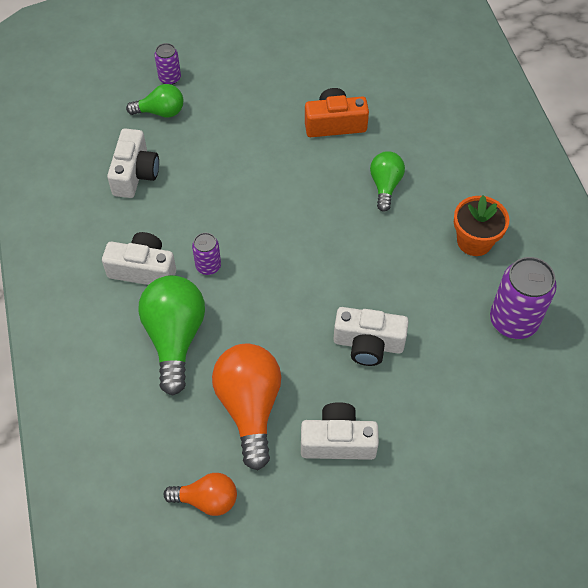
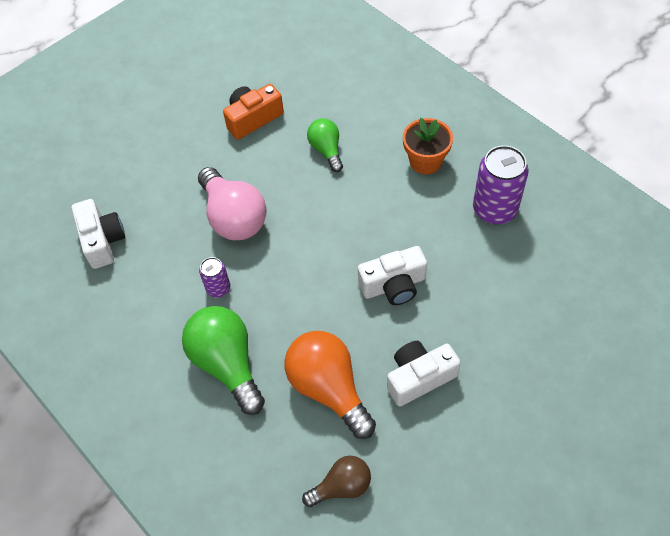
camera: 25 degrees left, 0 degrees up
(143, 269) = (162, 319): white camera -> none
(160, 112) = (92, 177): green light bulb -> none
(170, 78) = (83, 144): purple can -> none
(207, 500) = (341, 486): orange light bulb -> brown light bulb
(261, 208) = (233, 217): none -> pink light bulb

